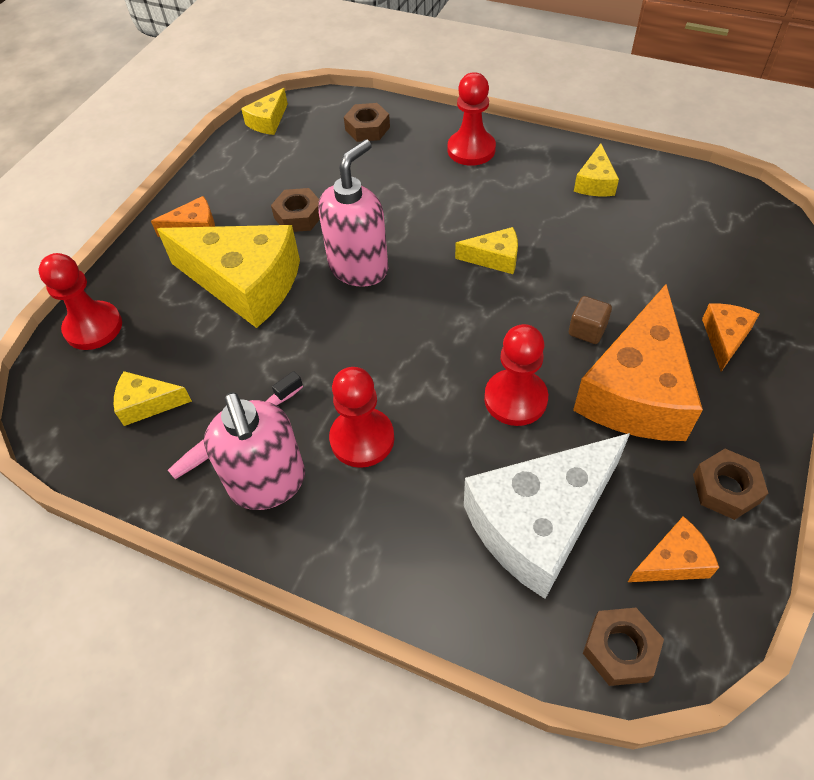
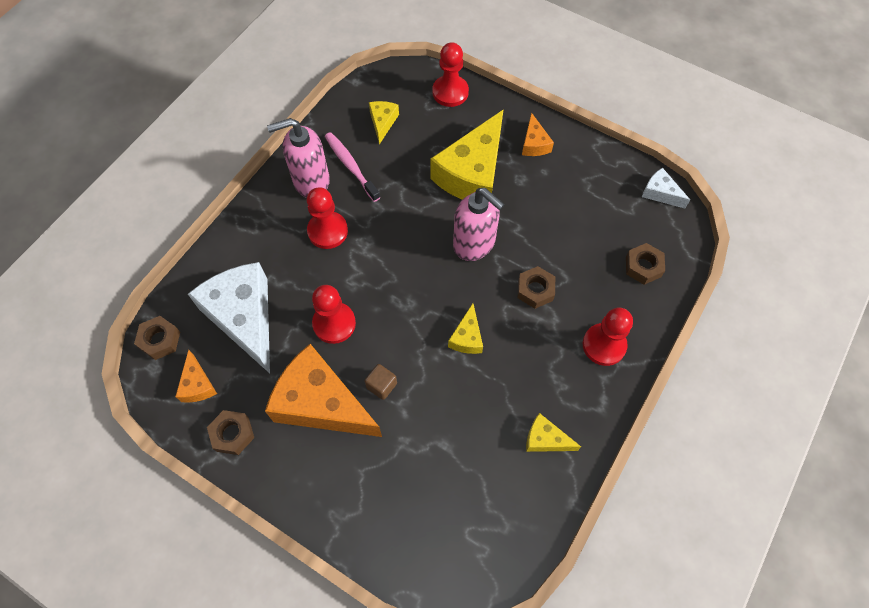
camera: 95 degrees right, 10 degrees up
(268, 121) = (660, 193): yellow cheese -> white cheese
(298, 216) = (537, 209): brown nut -> brown nut (535, 290)
(724, 338) = (351, 483): orange cheese -> none

